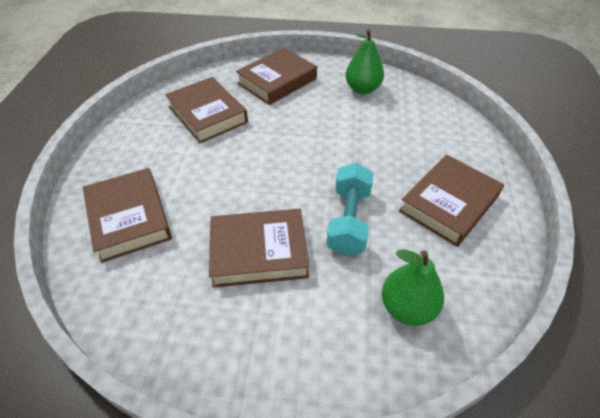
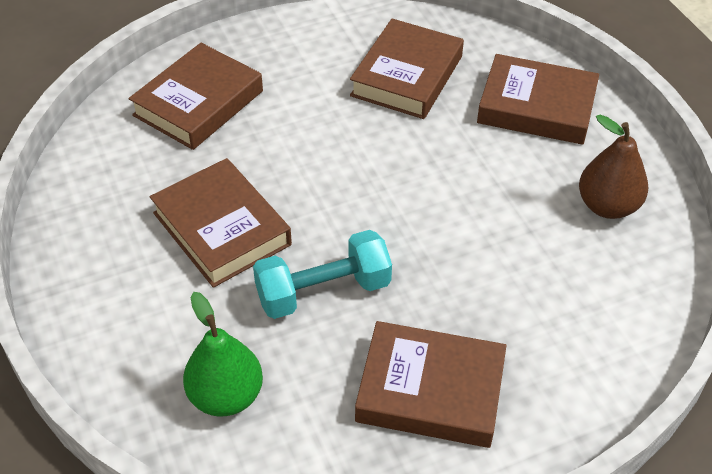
camera: 60 degrees right, 0 degrees up
(362, 89) = (607, 206): green pear -> brown pear

